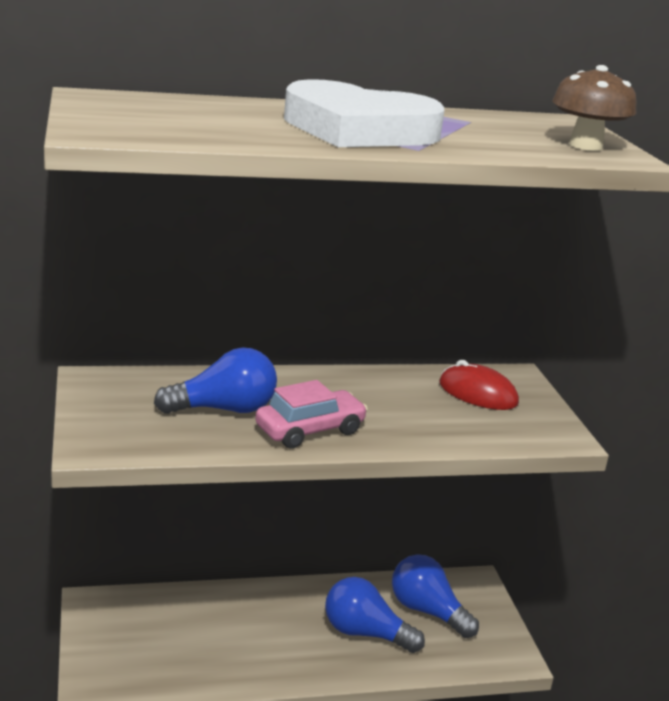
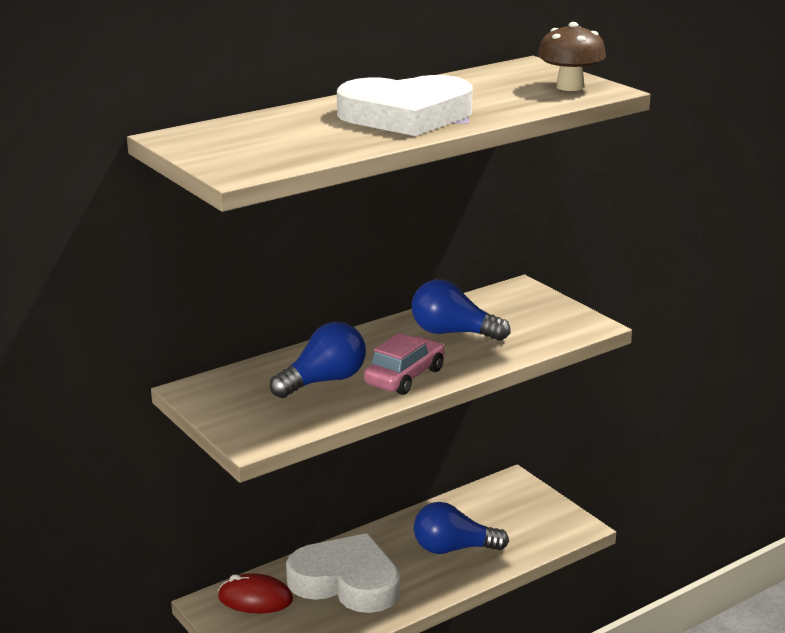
camera: 20 degrees left, 0 degrees up
(235, 629) = (346, 581): none -> white heart
(427, 611) = (490, 516): blue light bulb -> blue light bulb (453, 333)
(478, 393) = (503, 311): red mouse -> red mouse (255, 599)

